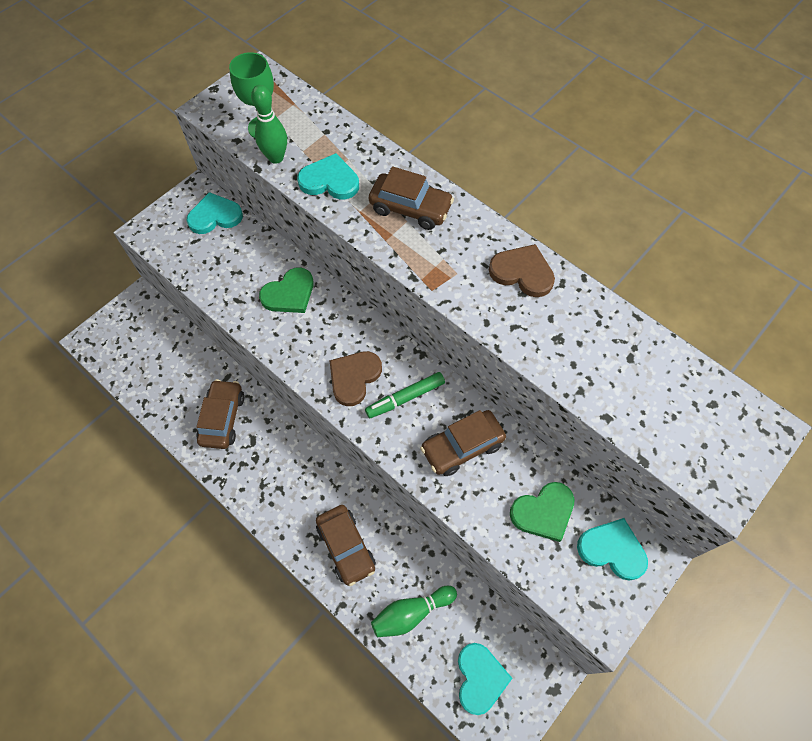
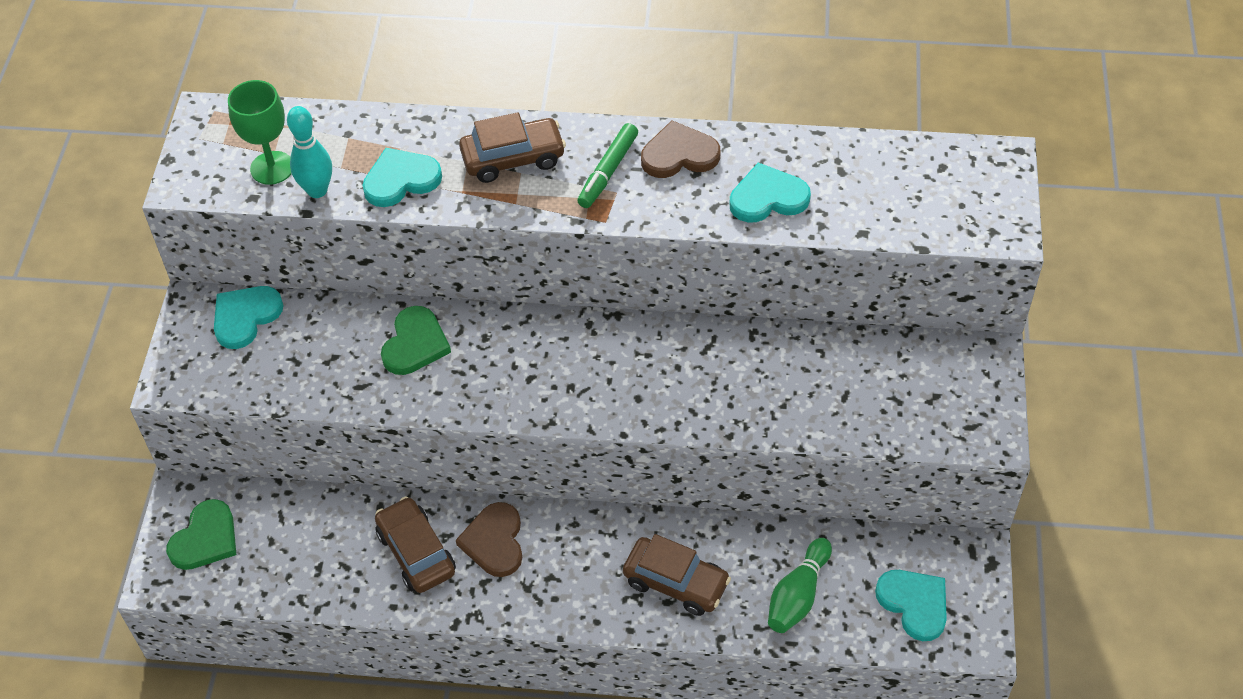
camera: 35 degrees left, 10 degrees down
(276, 157) = (317, 190): green bowling pin -> turquoise bowling pin
(354, 377) = (565, 380): brown heart -> brown heart (494, 542)
(405, 398) = (637, 366): green marker -> green marker (608, 171)
(462, 446) = (734, 374): brown car -> none
(543, 512) = (860, 380): green heart -> green heart (205, 539)
(612, 550) = (948, 371): turquoise heart -> turquoise heart (768, 197)

